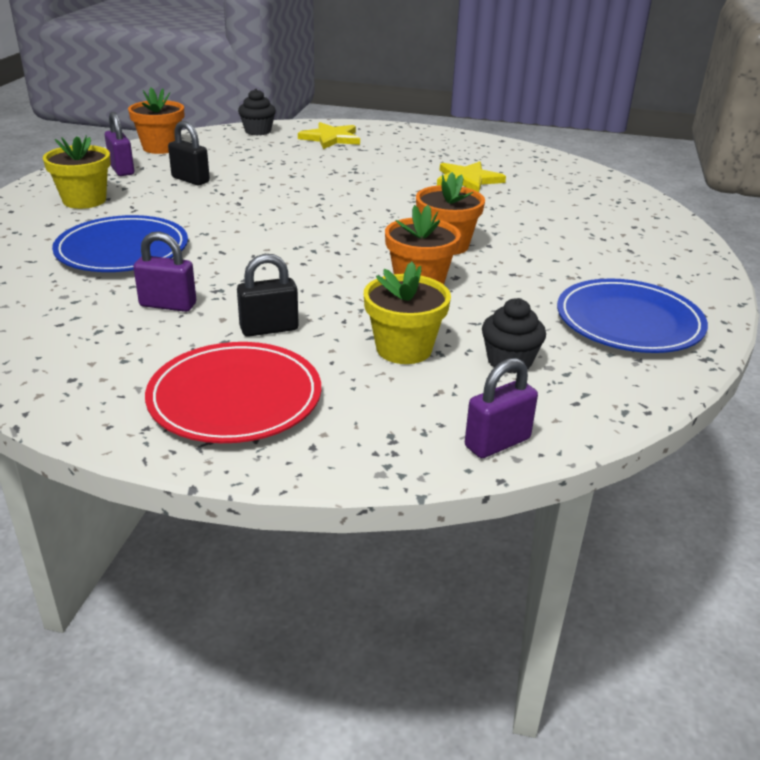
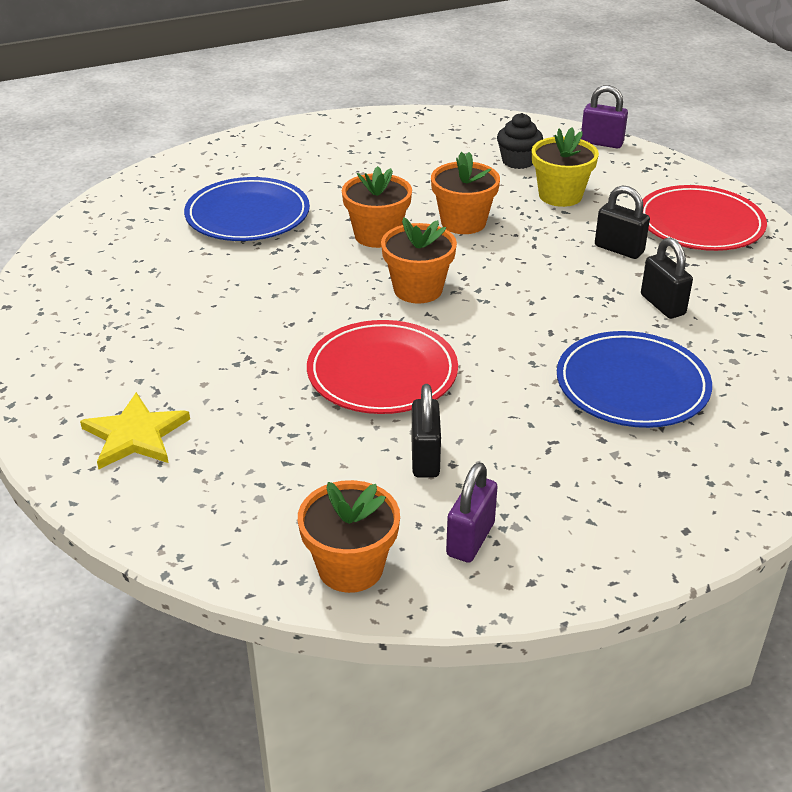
camera: 125 degrees left, 5 degrees up
(84, 200) = (586, 495): yellow flower pot -> none
(168, 305) = (662, 305): purple padlock -> black padlock
(258, 131) = (171, 520): black cupcake -> none
(278, 194) = (382, 373): none -> red plate
(348, 232) = (418, 289): none -> orange flower pot
(468, 180) = (190, 279): yellow star -> none
(629, 322) = (406, 140): blue plate -> blue plate (247, 215)

